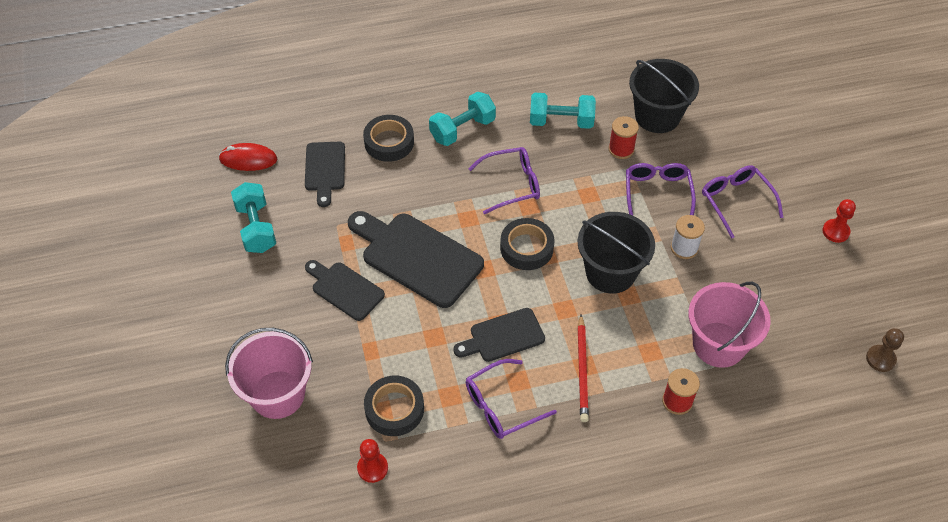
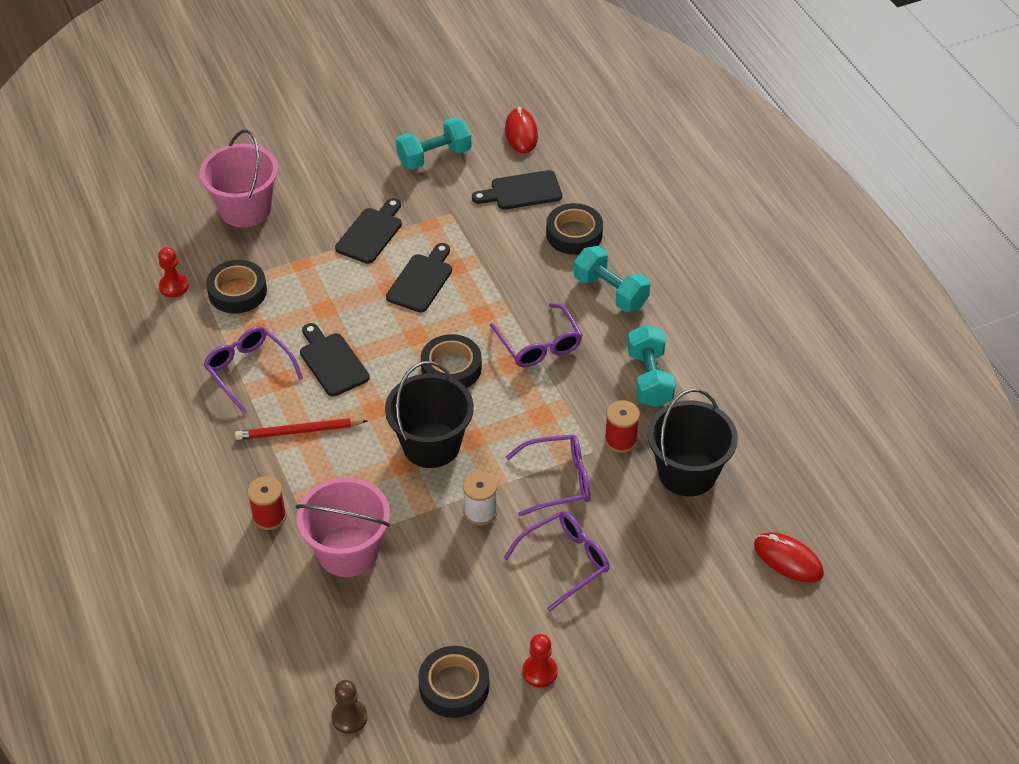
camera: 80 degrees right, 5 degrees down
(417, 257) = (421, 280): black cutting board -> black cutting board, size x0.59
(740, 77) = (788, 559): none -> red mouse
(849, 286) = (454, 686): none -> black tape

